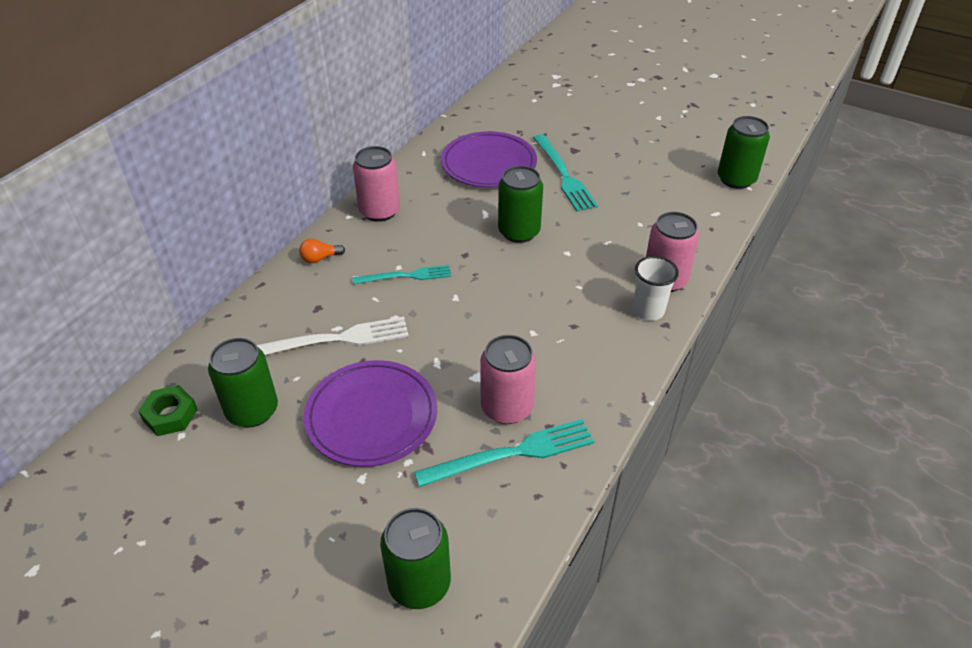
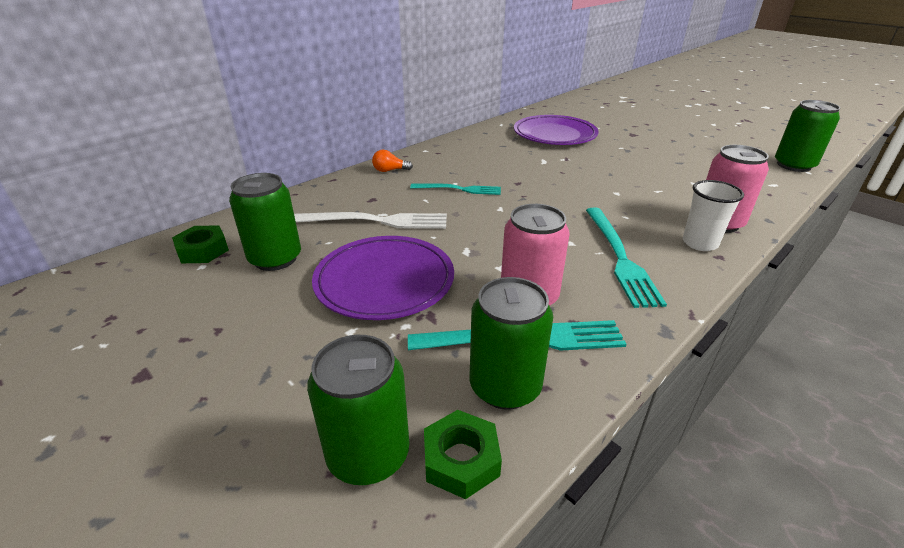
camera: 15 degrees right, 10 degrees down
(379, 211) = (452, 150): pink can -> none
(488, 570) = (461, 460): none -> green nut
(519, 232) = (572, 175): green can -> green can (505, 386)
(563, 175) = (621, 147): turquoise fork -> turquoise fork (619, 257)

